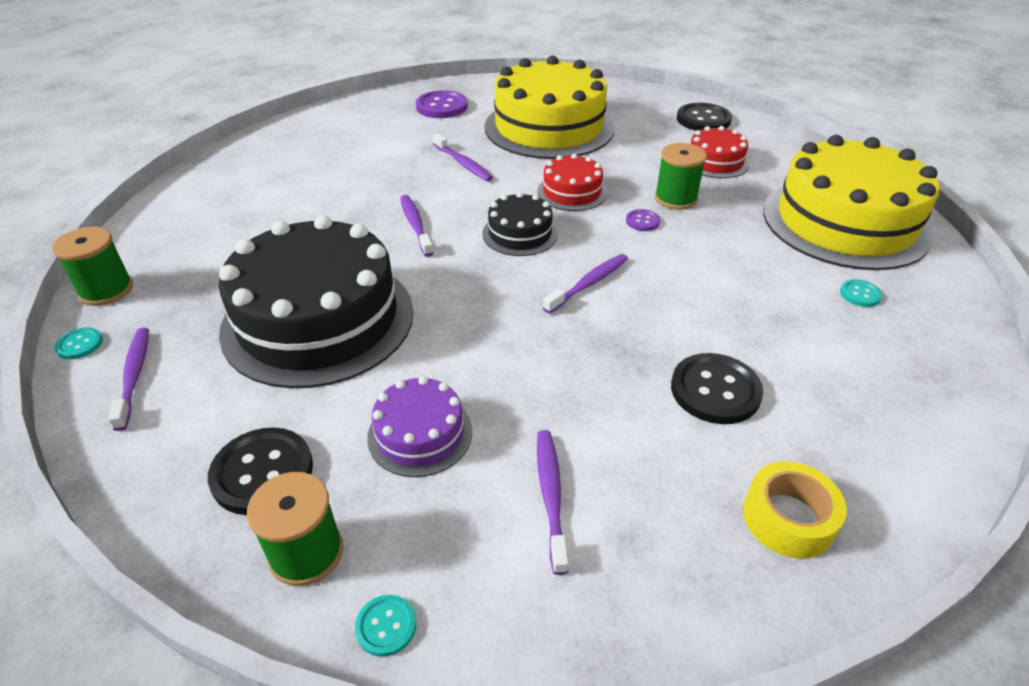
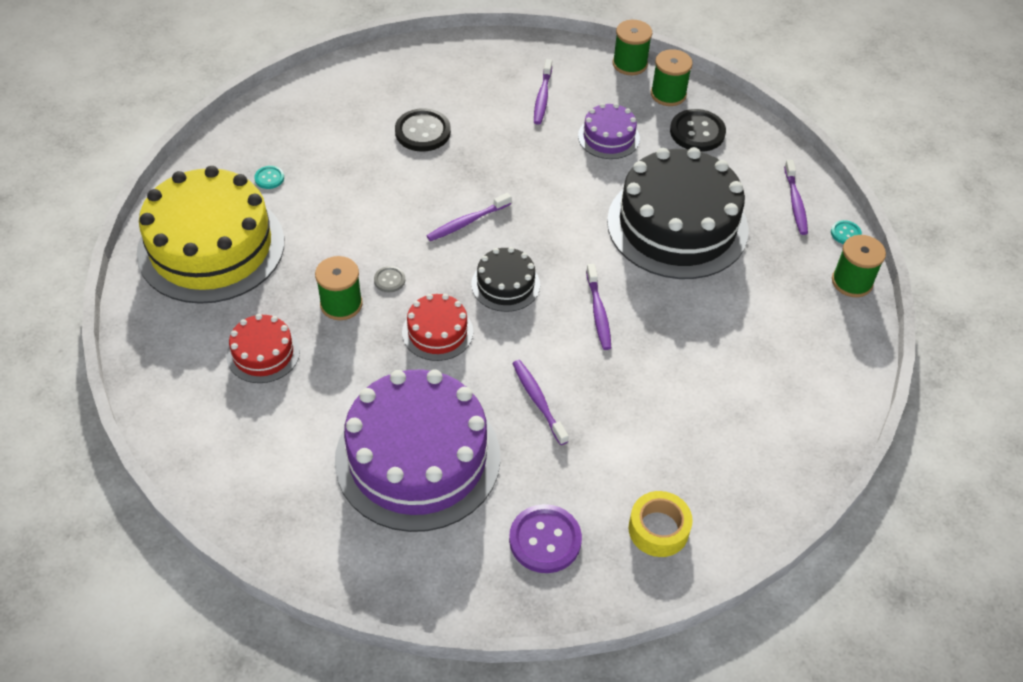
camera: 170 degrees left, 10 degrees up
(386, 626) = (629, 64): turquoise button -> green spool
(549, 127) = (417, 458): yellow cake -> purple cake
(642, 221) = (389, 280): purple button -> grey button
(703, 120) = (218, 439): black button -> none
(788, 518) = (427, 69): yellow tape -> yellow tape (658, 529)

